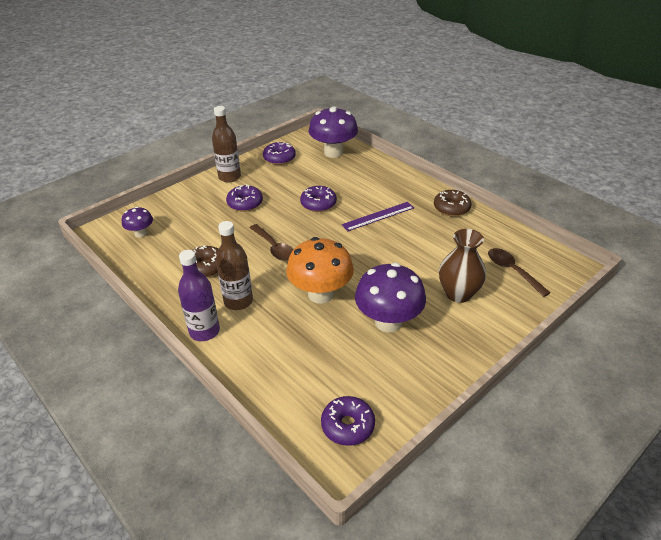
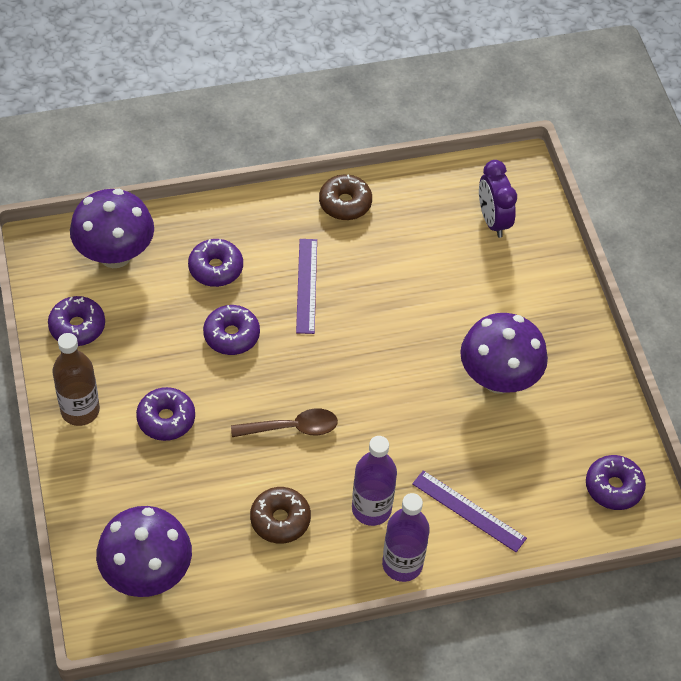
camera: 65 degrees left, 15 degrees up
(141, 233) = (147, 574): purple mushroom -> purple mushroom, size x1.91
(238, 301) = (371, 509): brown bottle -> purple bottle
(268, 348) = (469, 511): none -> purple ruler
(320, 294) = (413, 419): orange mushroom -> none
(357, 183) = (216, 268): none -> purple donut
(458, 294) = (496, 291): brown vase -> none
(512, 271) = (493, 221): brown spoon -> purple clock

